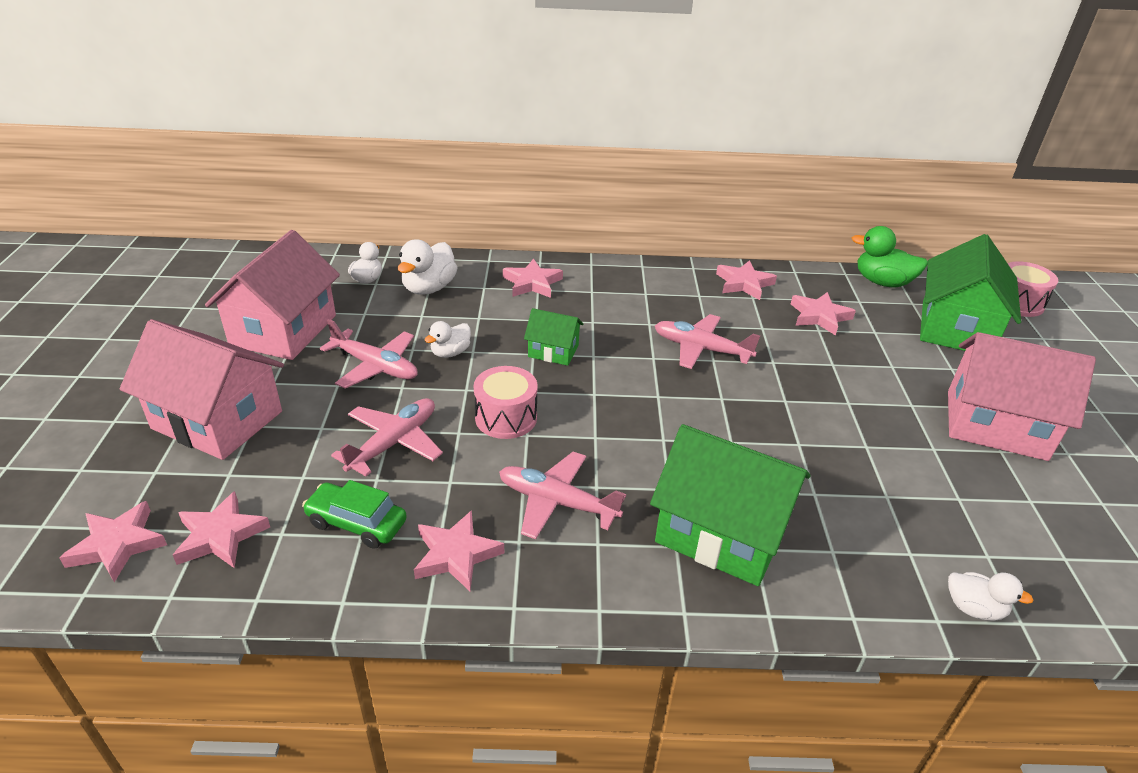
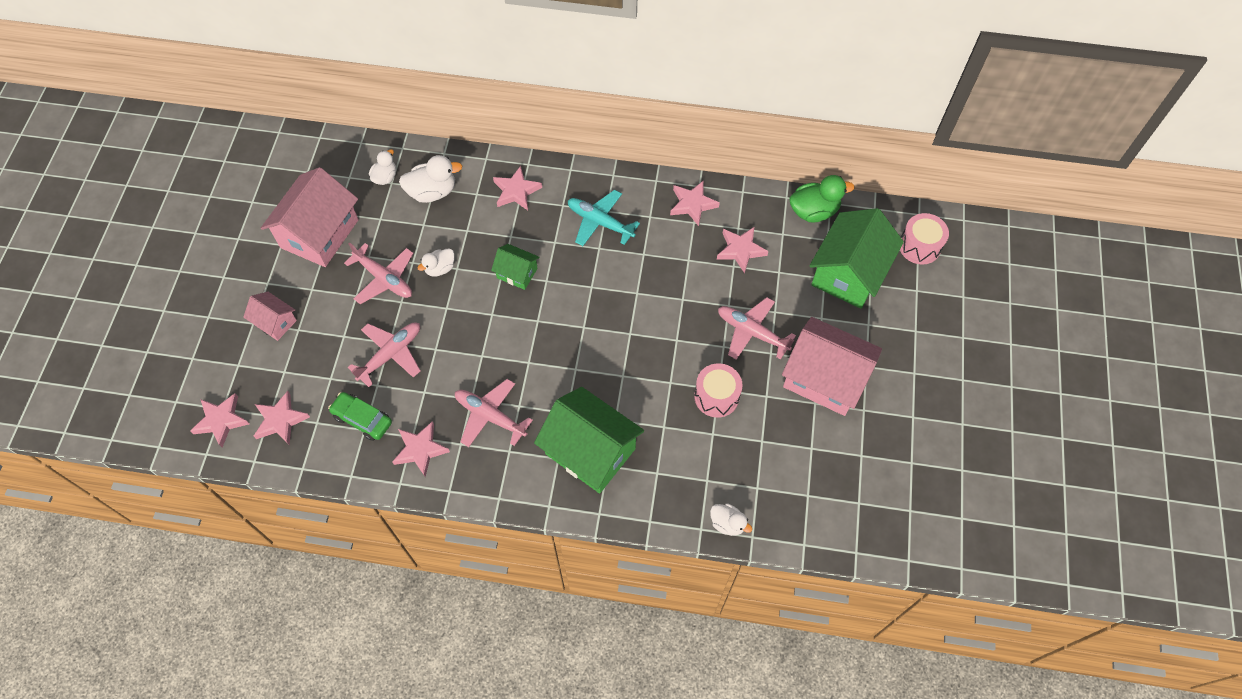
camera: 10 degrees right, 25 degrees up
(217, 420) = (275, 322): pink house -> pink house, size x0.50
(429, 288) = (432, 192): white duck -> white duck turned 135 degrees counterclockwise
(506, 418) = (470, 338): pink drum -> pink drum (716, 396)
(642, 303) = (600, 222): none -> turquoise plane
(701, 349) = (631, 280): pink plane -> pink plane (752, 332)
(882, 282) = (813, 211): green duck -> green duck turned 135 degrees clockwise

